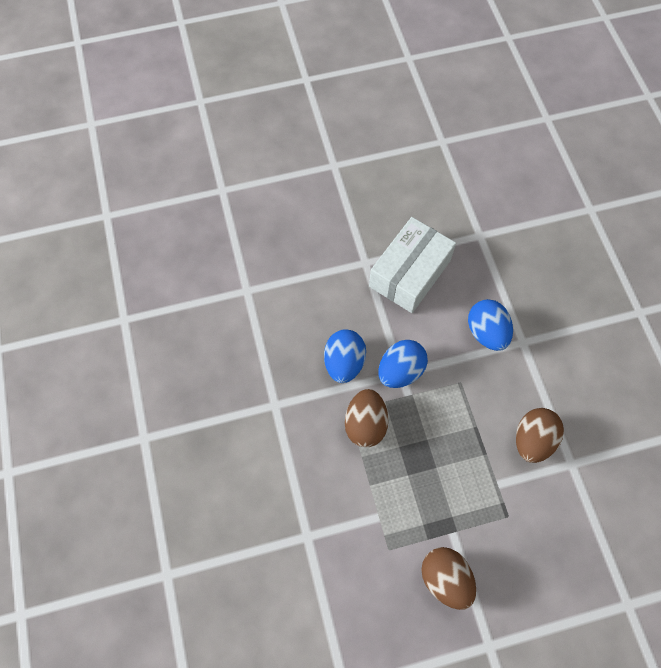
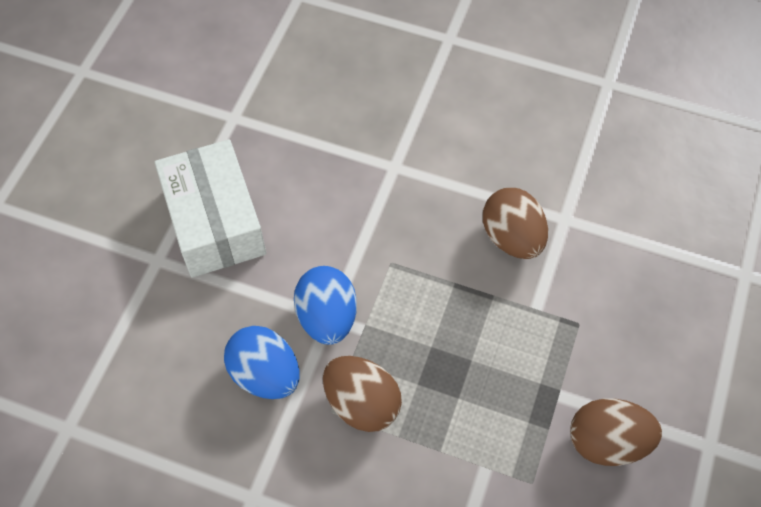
camera: 55 degrees left, 5 degrees down
(486, 333) = (354, 194): blue egg -> none

